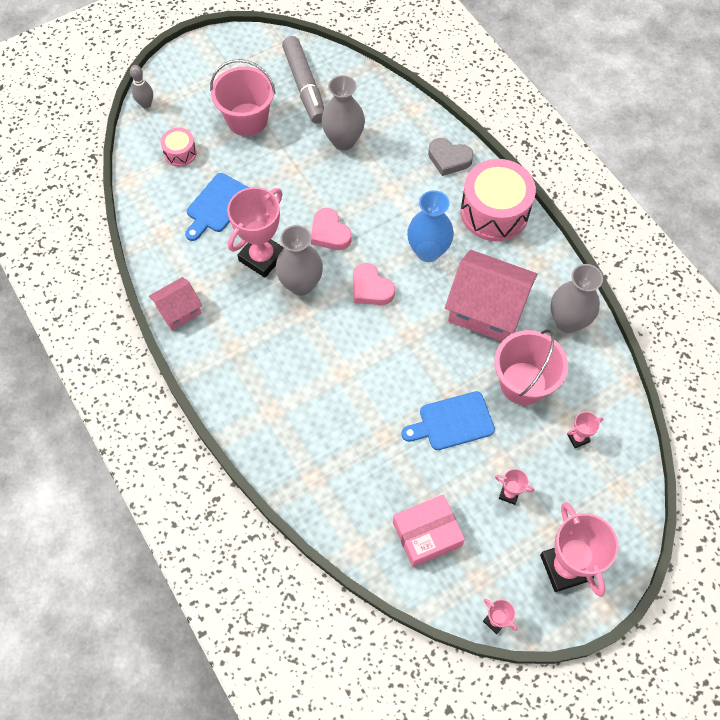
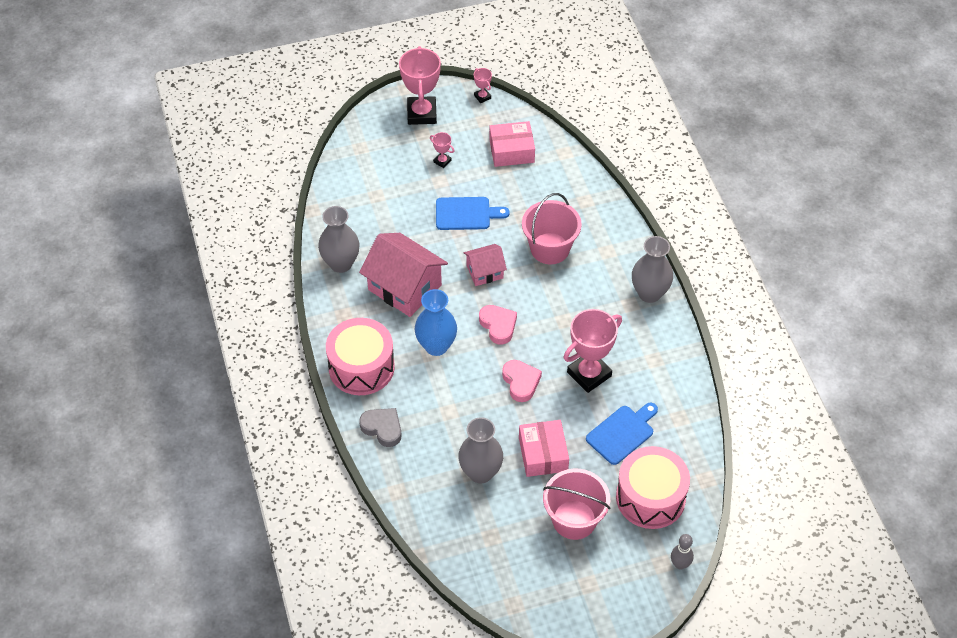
camera: 165 degrees left, 10 degrees down
(179, 310) = (672, 344): pink house -> pink house (484, 272)
(180, 153) = (650, 497): pink drum -> pink drum, size x2.04
(289, 169) = (543, 454): none -> pink box
(301, 284) = (559, 343): grey vase -> grey vase (649, 293)
(304, 86) = (503, 546): grey marker -> none
(523, 383) = (399, 227): pink bucket -> pink bucket (550, 248)
(578, 438) = (374, 183): pink trophy -> none

